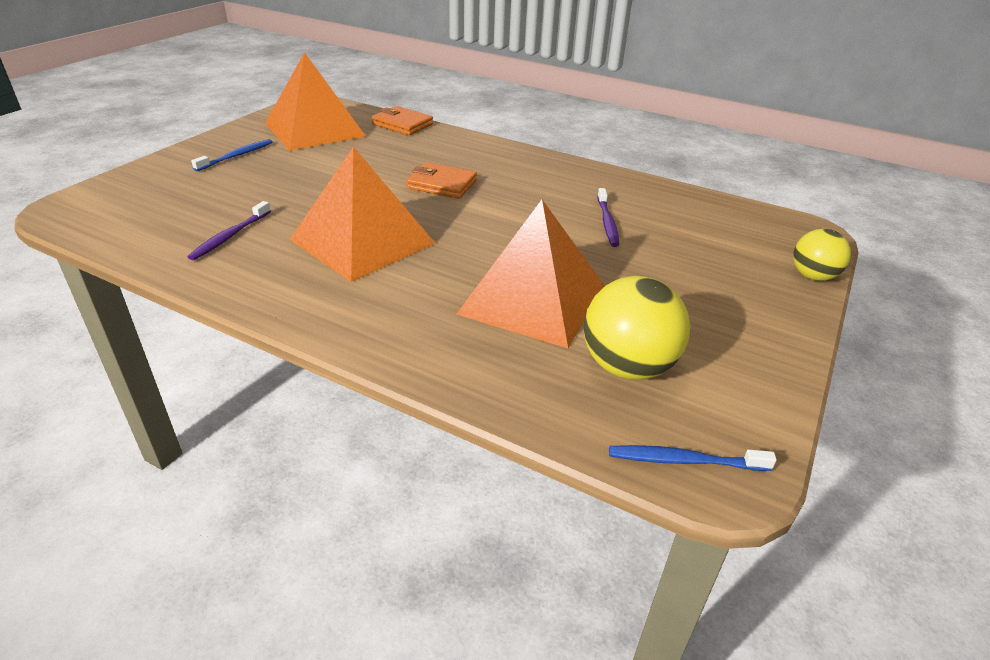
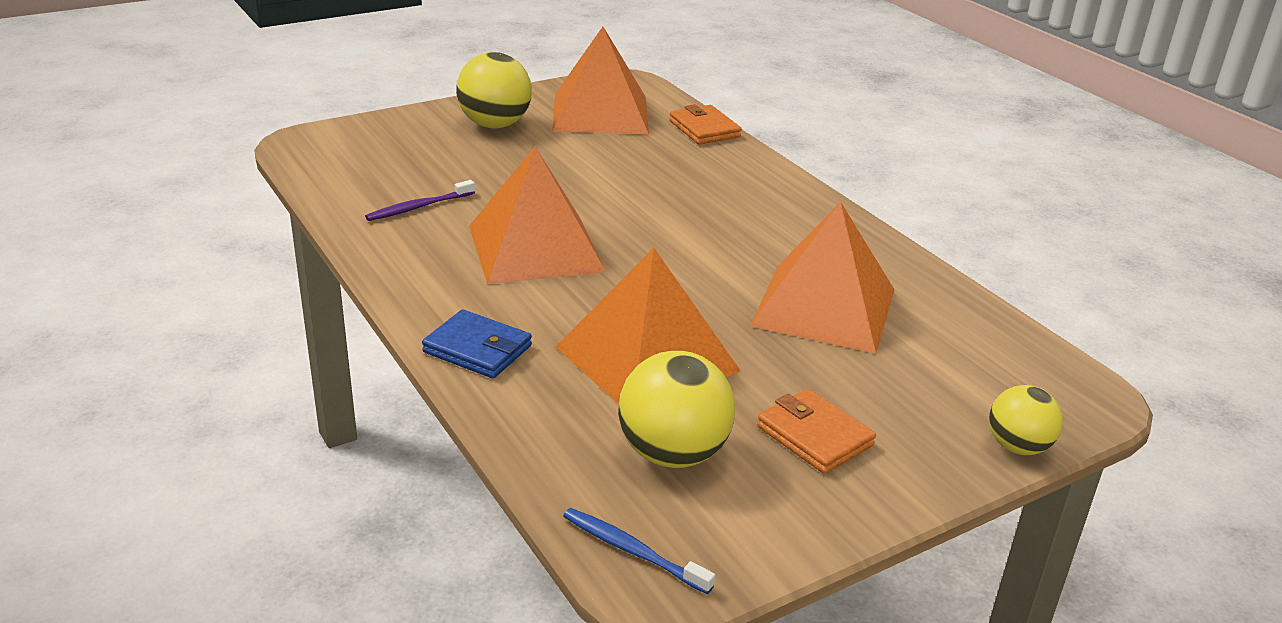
camera: 30 degrees right, 5 degrees down
(236, 156) = (495, 125): blue toothbrush -> yellow ball
(395, 339) = (477, 349): none -> blue wallet
(442, 184) = (677, 211): orange wallet -> orange wallet (814, 436)
(607, 222) = (824, 307): purple toothbrush -> orange pyramid

